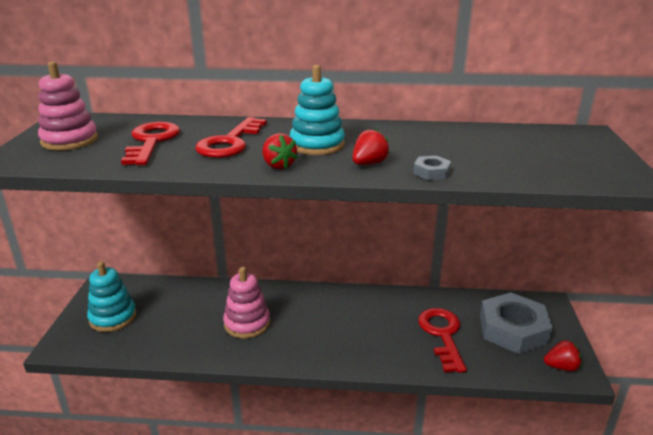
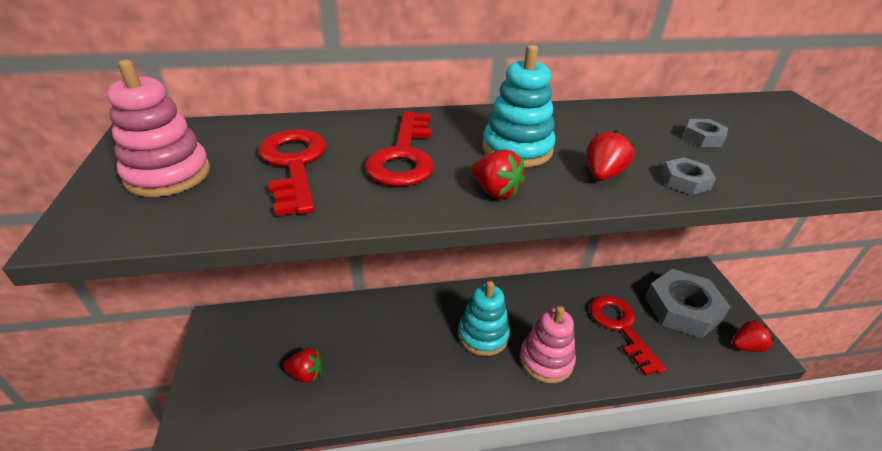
camera: 15 degrees left, 10 degrees up
(113, 317) = (246, 369): turquoise stacking toy -> turquoise stacking toy (483, 335)
(156, 327) = (306, 374): none -> red strawberry
(247, 323) = (412, 349): pink stacking toy -> pink stacking toy (546, 360)
(479, 149) = (703, 137): none -> grey nut

